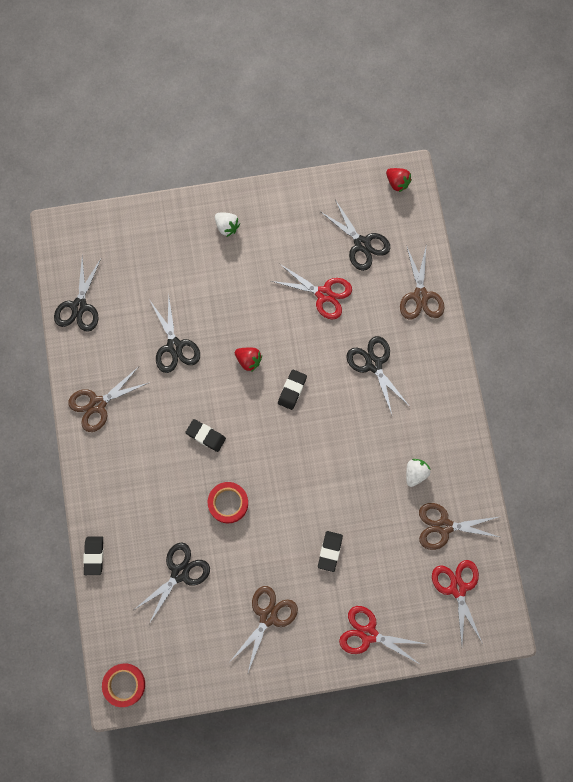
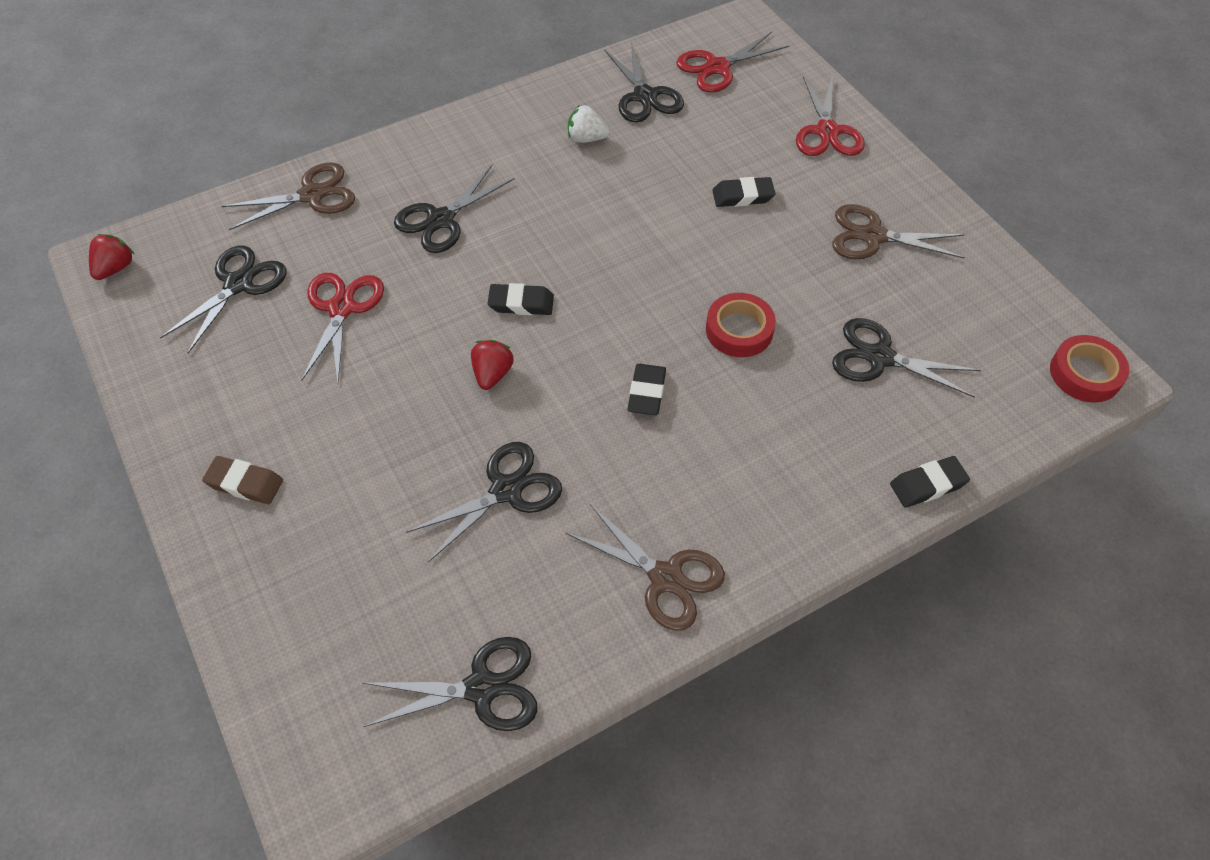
camera: 110 degrees left, 20 degrees down
(227, 227) = (245, 483): white strawberry -> brown eraser
(444, 526) = (644, 96): brown scissors -> black scissors

